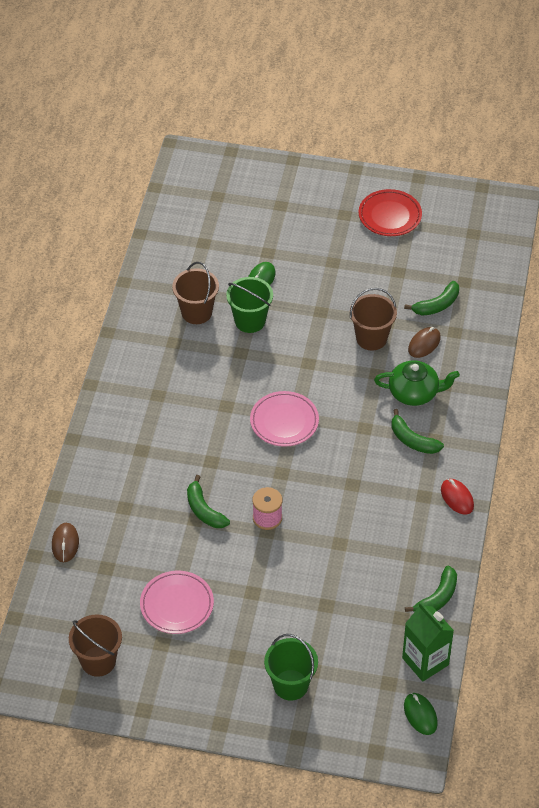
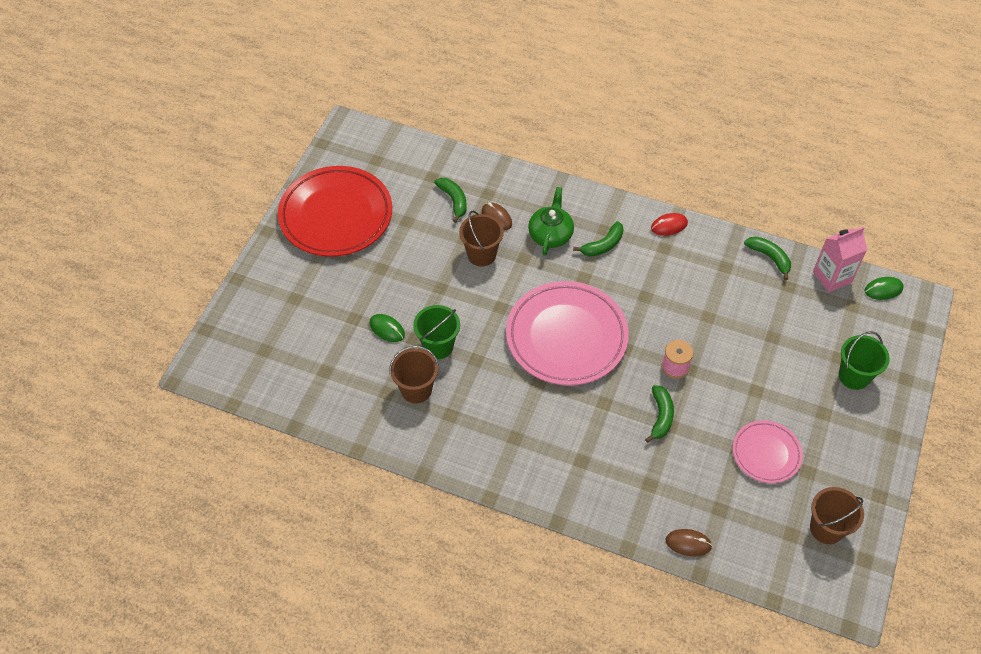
camera: 80 degrees left, 5 degrees up
(204, 510) = (661, 416): green banana -> green banana turned 60 degrees counterclockwise
(284, 421) = (566, 337): pink plate -> pink plate, size x1.87
(390, 216) = (336, 215): red plate -> red plate, size x1.87
(425, 661) = (832, 277): green carton -> pink carton

